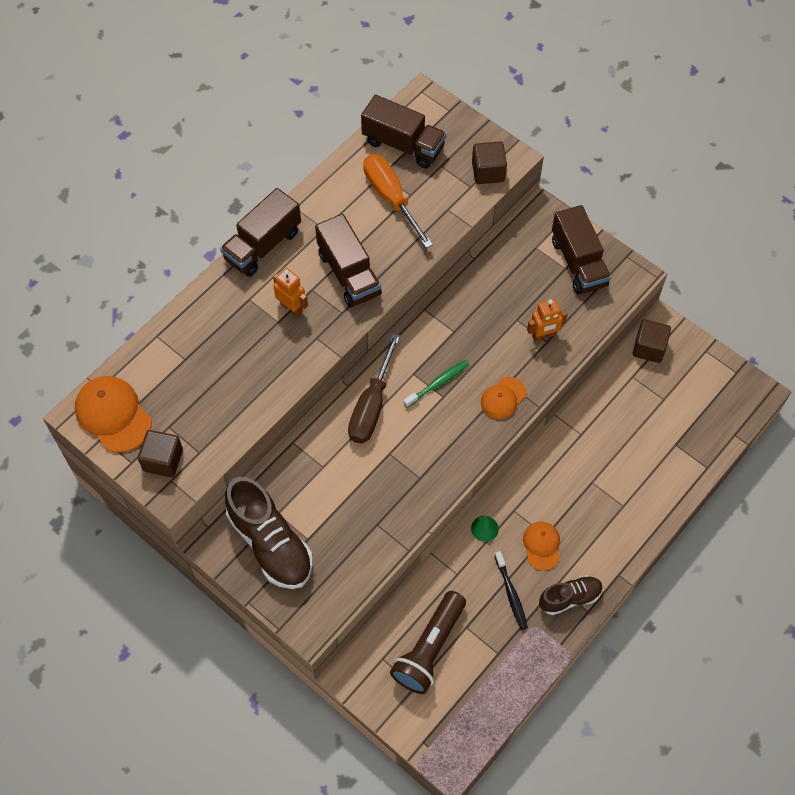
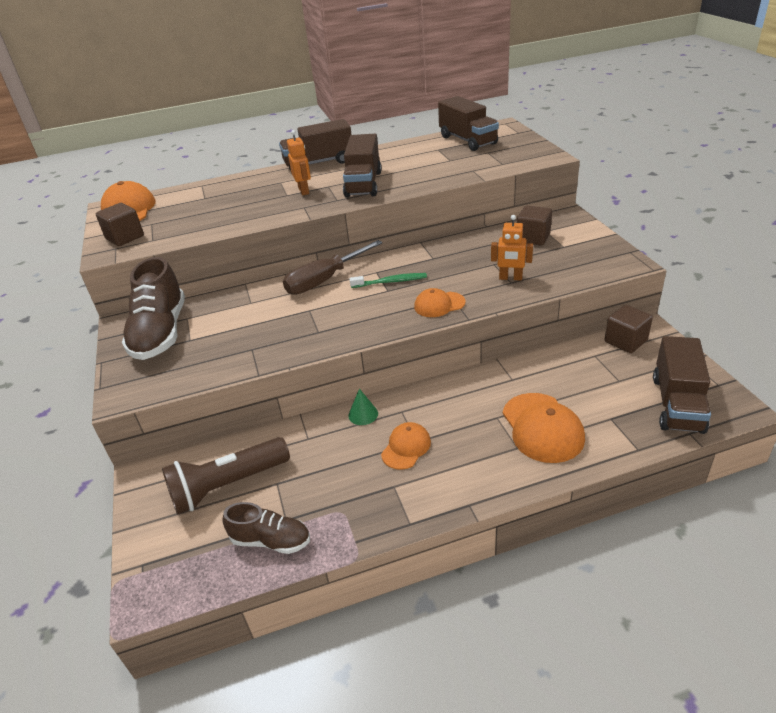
camera: 35 degrees right, 25 degrees down
(391, 198) = (433, 159): orange screwdriver -> none
(488, 172) = (523, 159): brown cube -> brown cube (533, 238)
(511, 593) = (343, 474): black toothbrush -> none
(570, 598) = (399, 503): brown shoe -> brown shoe (271, 540)
(578, 263) = (578, 246): brown truck -> brown truck (677, 404)
(631, 477) = (542, 427): none -> orange cap

